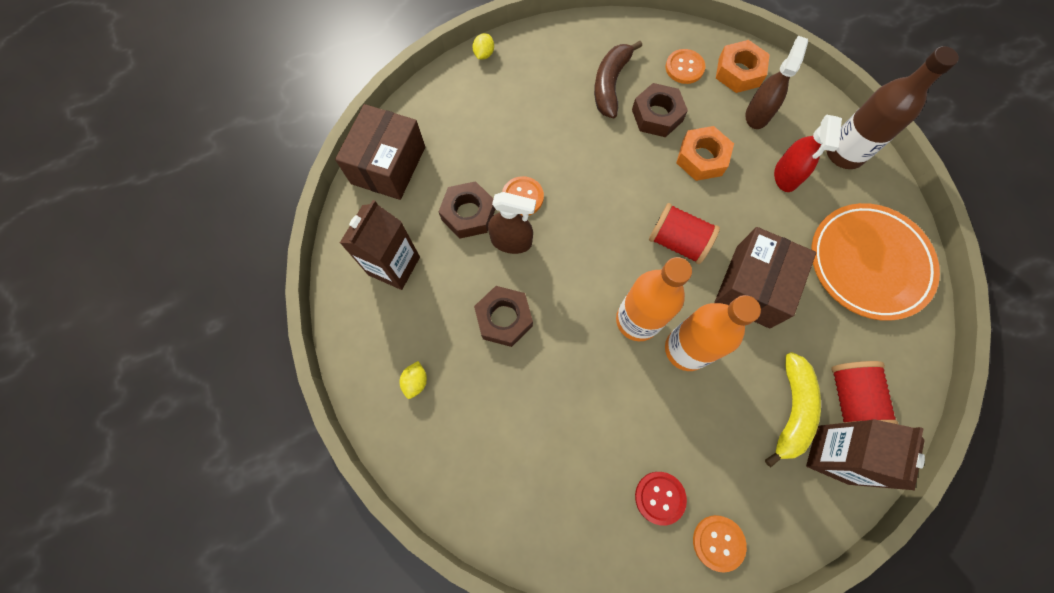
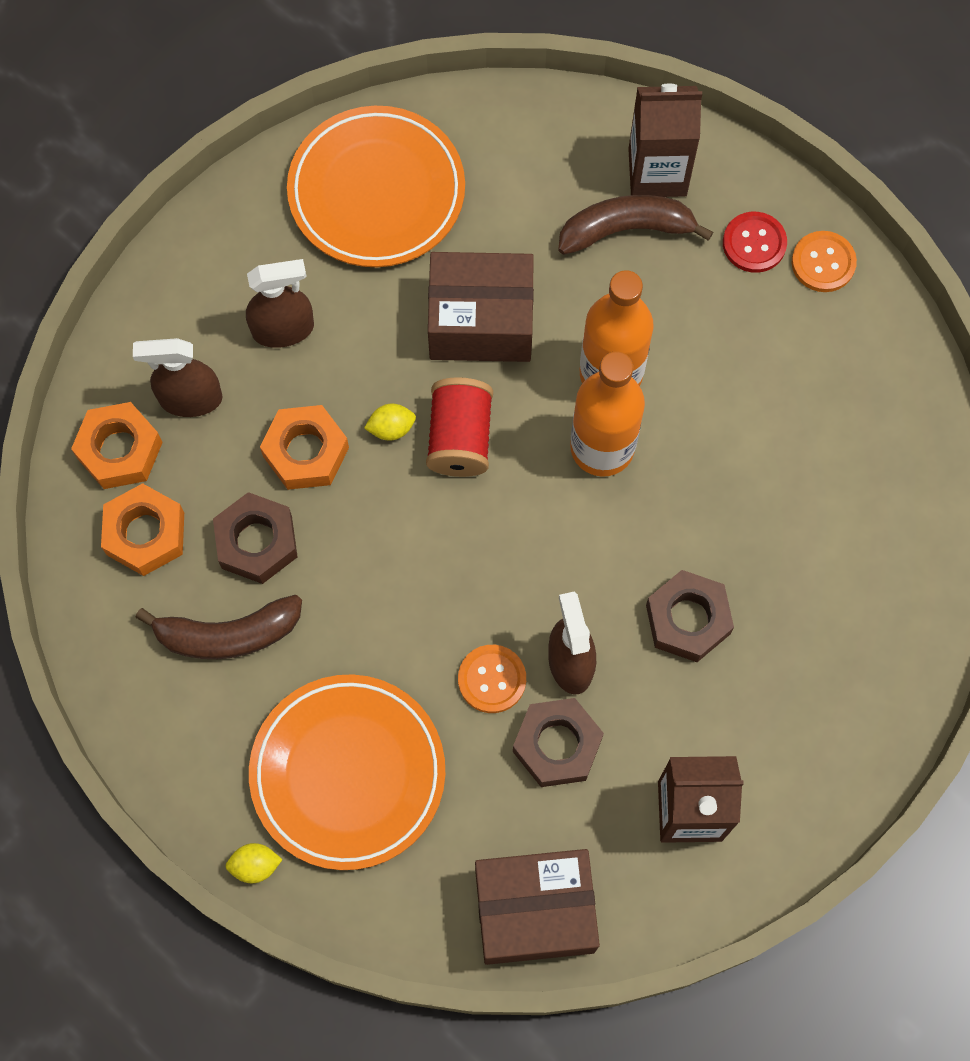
camera: 115 degrees left, 0 degrees up
(416, 382) = (831, 693): yellow lemon -> yellow lemon (391, 428)
(508, 110) = (348, 773): none -> orange plate
(660, 497) = (809, 341): red button -> red button (754, 243)
(684, 67) = (145, 534): orange button -> orange nut
(786, 176) = (283, 329): red spray bottle -> brown spray bottle
(791, 410) = (626, 229): yellow banana -> brown banana
(844, 153) = (209, 263): brown bottle -> none
(849, 397) = (576, 170): red spool -> none

